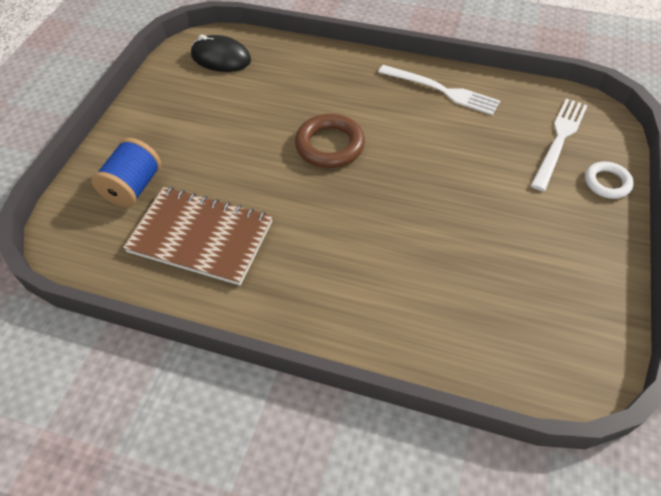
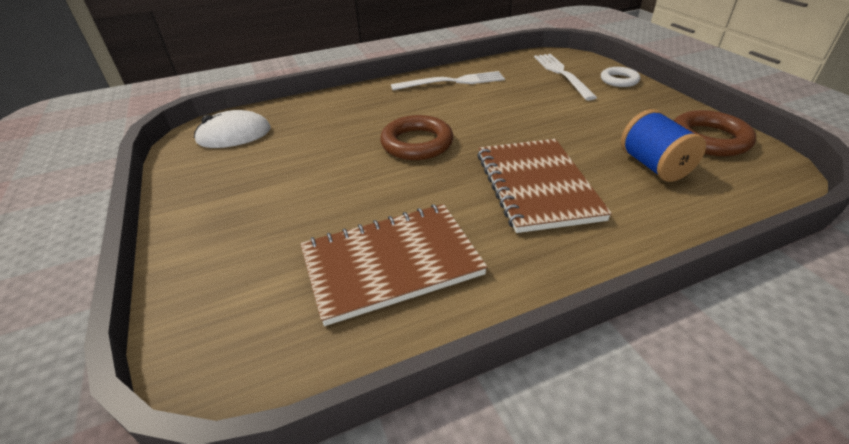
camera: 40 degrees left, 15 degrees down
(134, 187) = (258, 267): blue spool -> blue spool (654, 166)
(221, 58) = (234, 135): black mouse -> white mouse
(362, 244) = (536, 186): none -> brown notebook
(578, 304) = (709, 139): none -> brown ring

